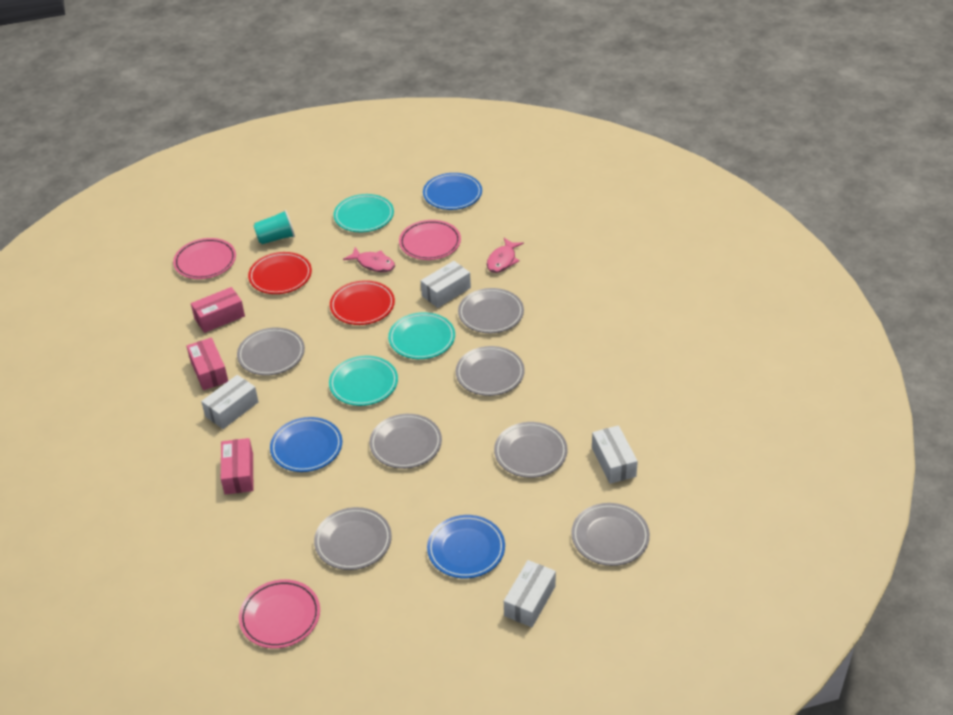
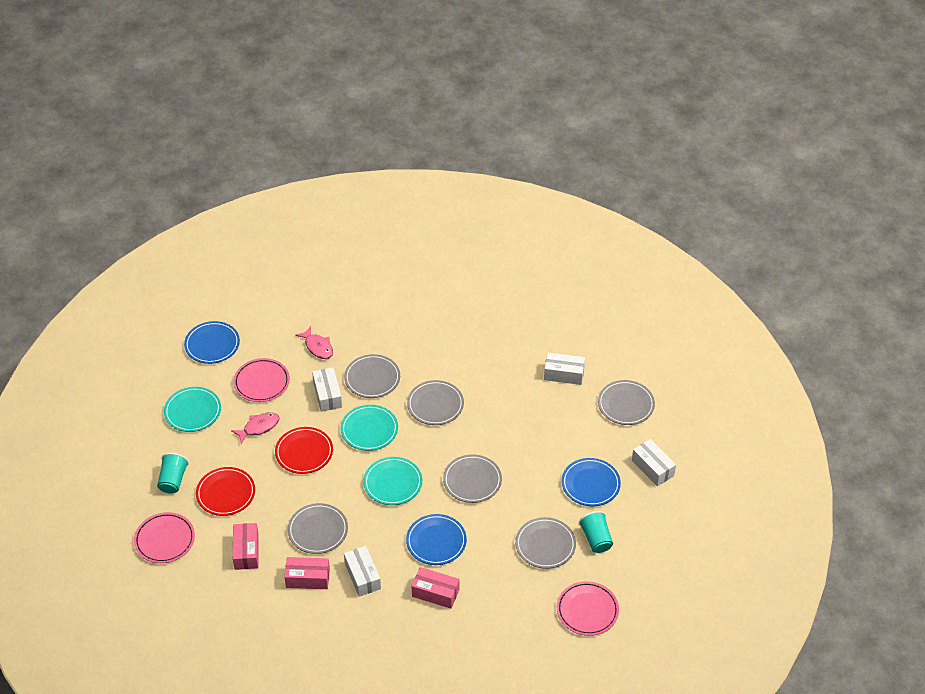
camera: 65 degrees left, 5 degrees up
(388, 585) = (596, 539): none -> turquoise cup
(530, 452) = (527, 414): grey plate -> none

